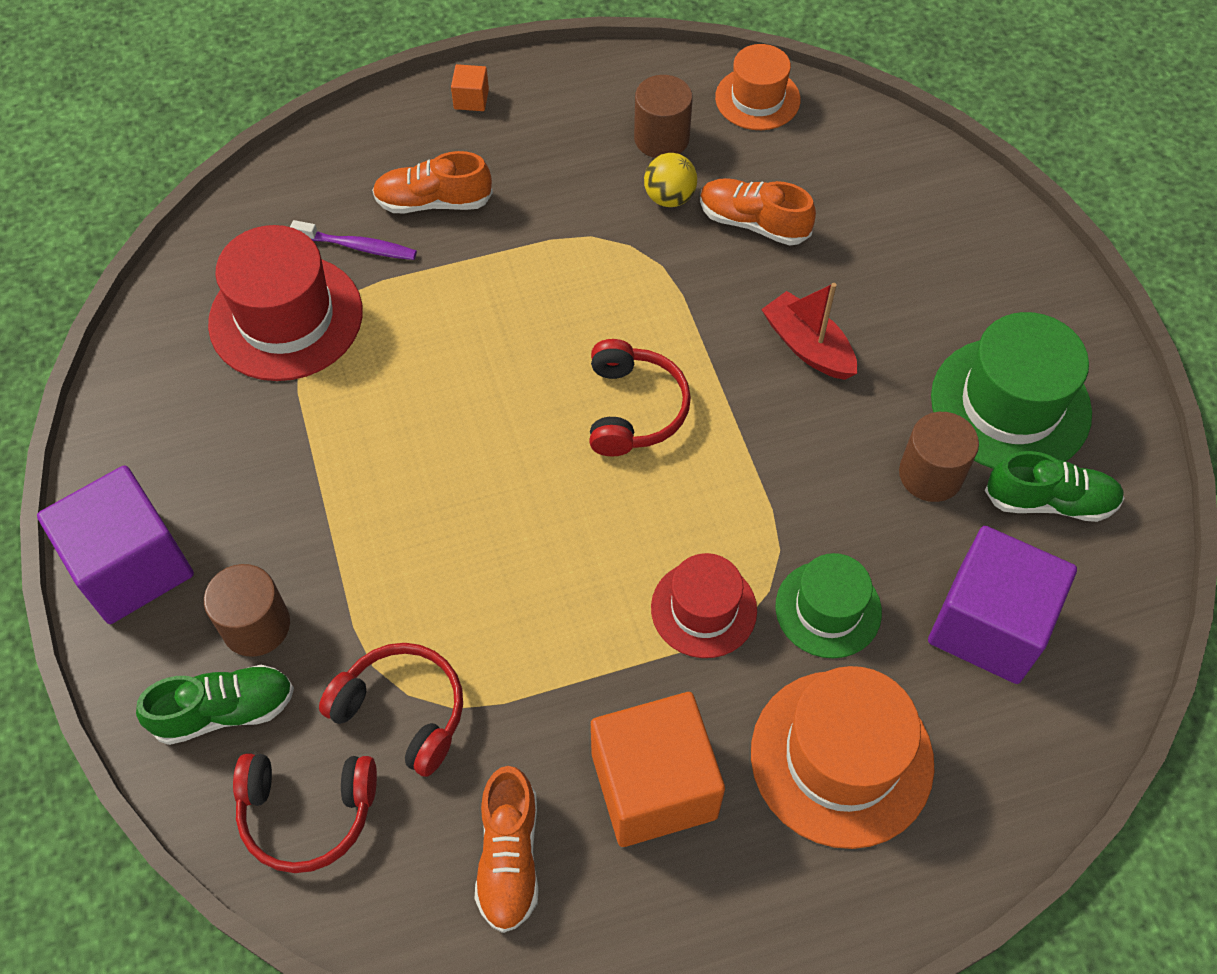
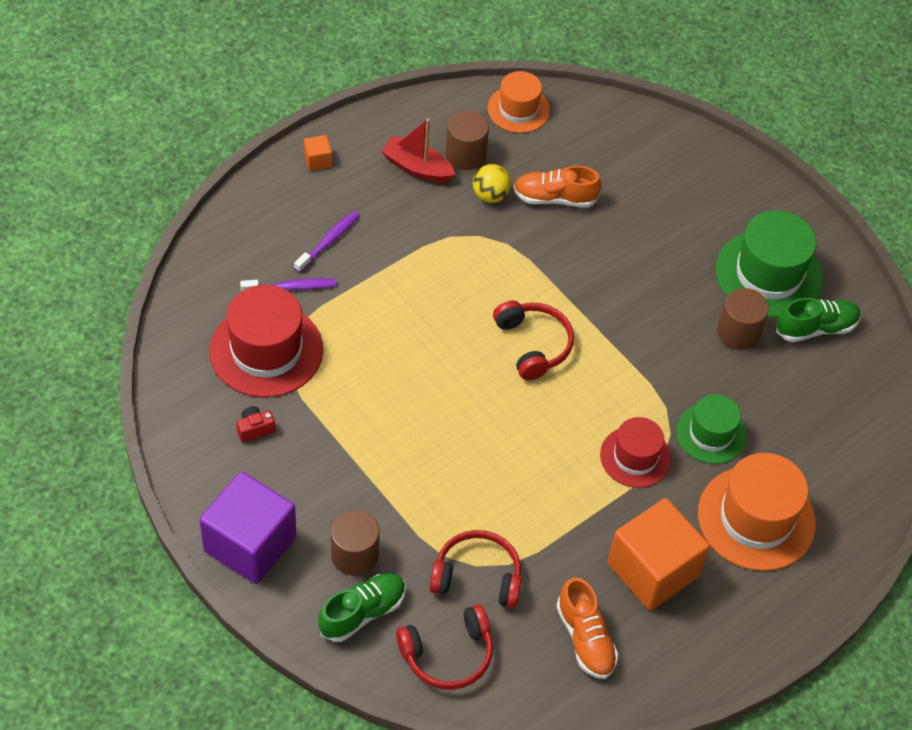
camera: 25 degrees left, 5 degrees down
(219, 415) = (255, 429): none -> red camera
(433, 202) = (328, 241): orange shoe -> purple toothbrush
(808, 346) = (627, 272): red boat -> red boat (417, 168)
(988, 625) = (809, 414): purple cube -> none

